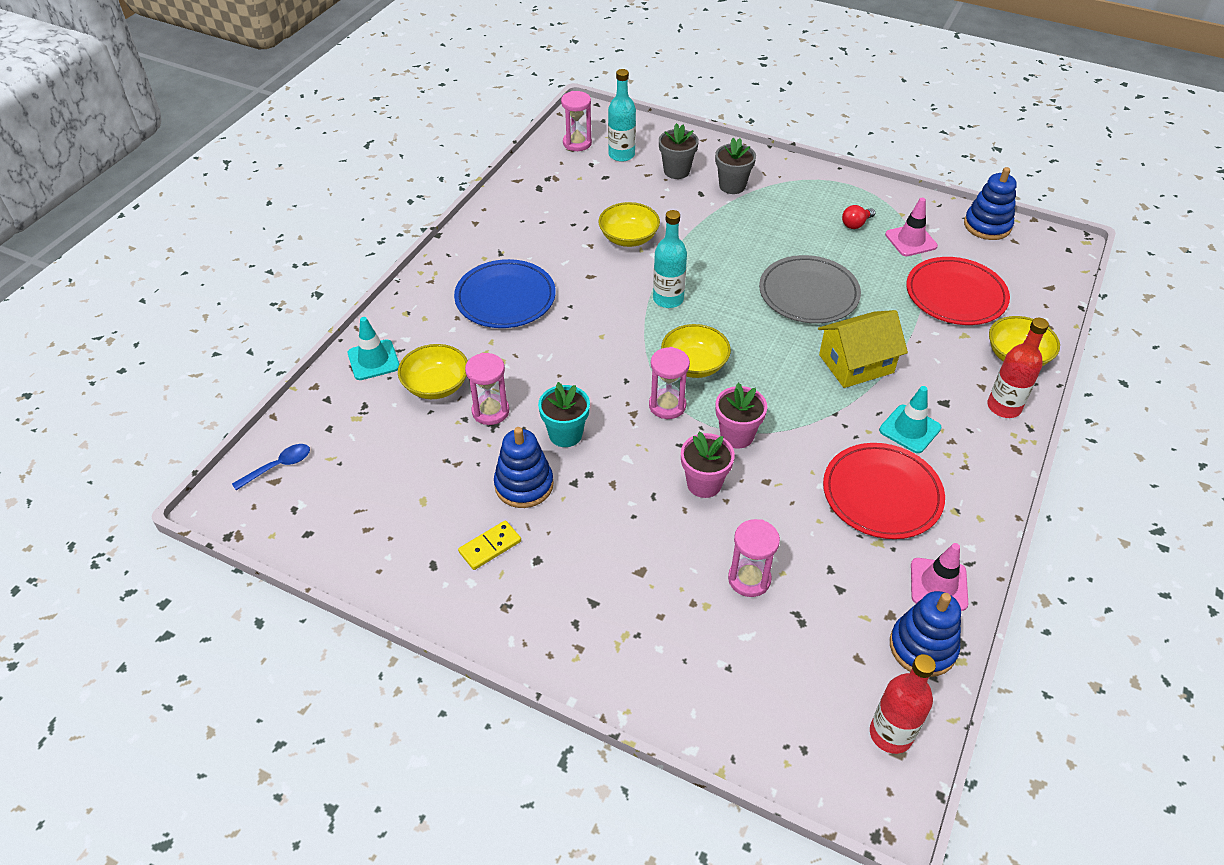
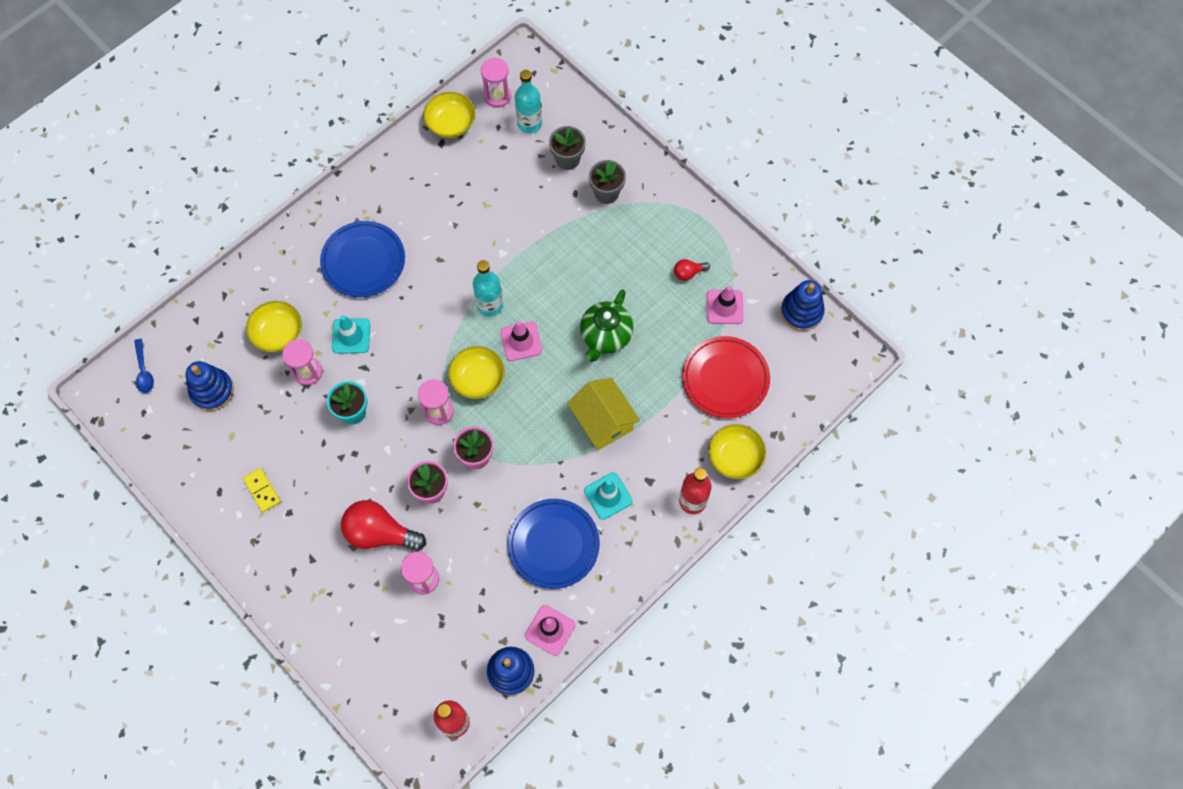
camera: 20 degrees right, 20 degrees up
(278, 466) = (144, 371): blue spoon -> blue spoon turned 90 degrees clockwise
(373, 360) = (241, 293): turquoise traffic cone -> turquoise traffic cone (351, 336)
(490, 547) = (262, 490): yellow domino -> yellow domino turned 75 degrees clockwise
(524, 485) = (305, 447): blue stacking toy -> blue stacking toy (212, 391)
(628, 238) = (489, 227): yellow bowl -> yellow bowl (451, 124)
(666, 546) = (380, 533): none -> red light bulb
(721, 320) = (521, 341): none -> pink traffic cone
(808, 293) = (605, 337): grey plate -> green teapot
(856, 364) = (603, 421): yellow house -> yellow house turned 60 degrees clockwise
(882, 494) = (553, 544): red plate -> blue plate

